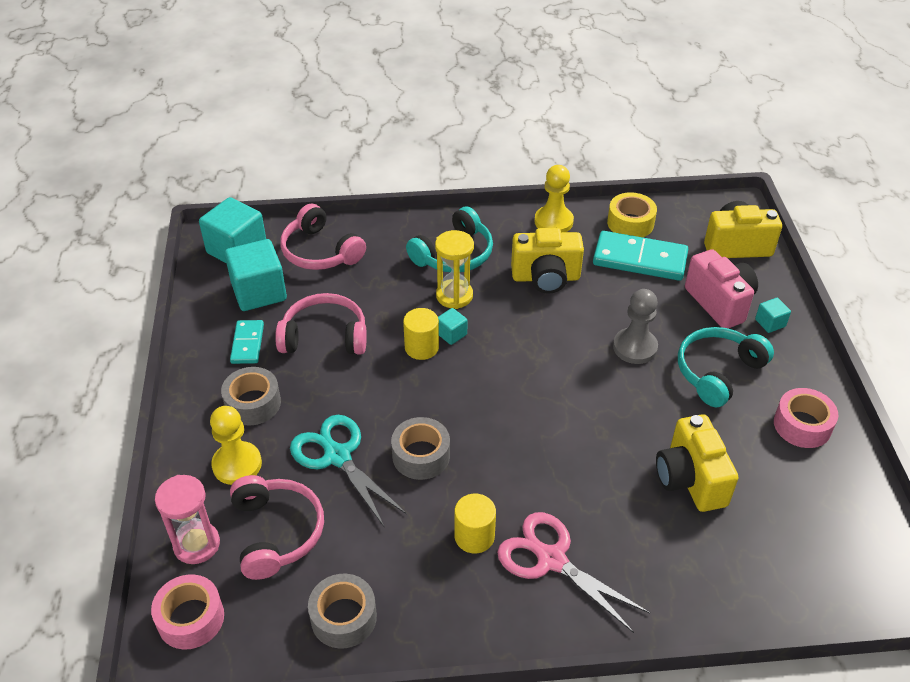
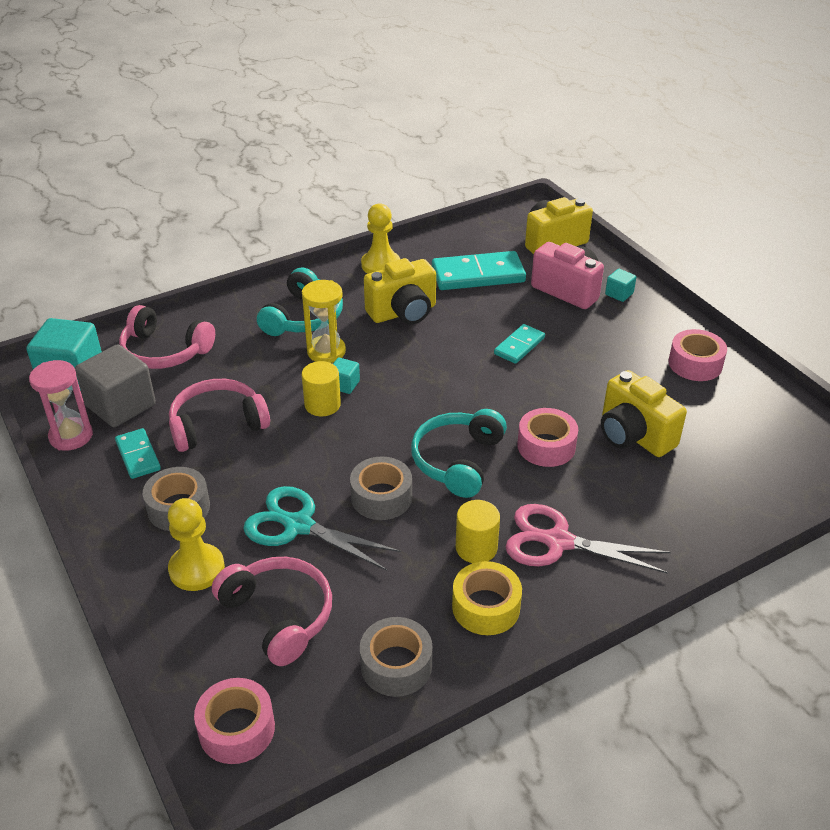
camera: 25 degrees left, 5 degrees down
(197, 544) = (199, 658): pink hourglass -> pink hourglass (71, 436)
(259, 292) = (121, 405): turquoise cube -> grey cube
(598, 460) = (546, 446): none -> pink tape
(630, 223) = (451, 248): yellow tape -> yellow tape (486, 607)
(635, 347) = (519, 346): grey pawn -> turquoise domino
(718, 372) = (601, 344): turquoise headphones -> turquoise headphones (457, 461)

